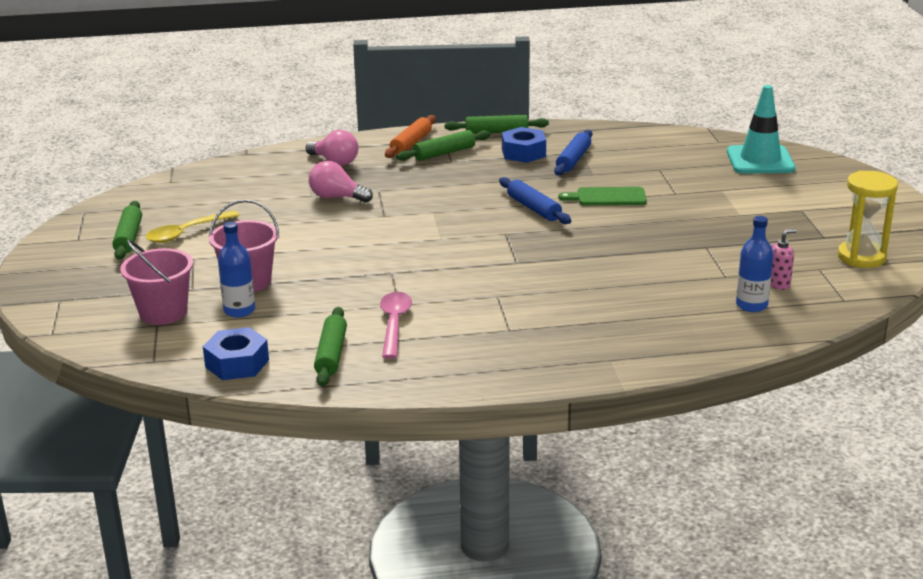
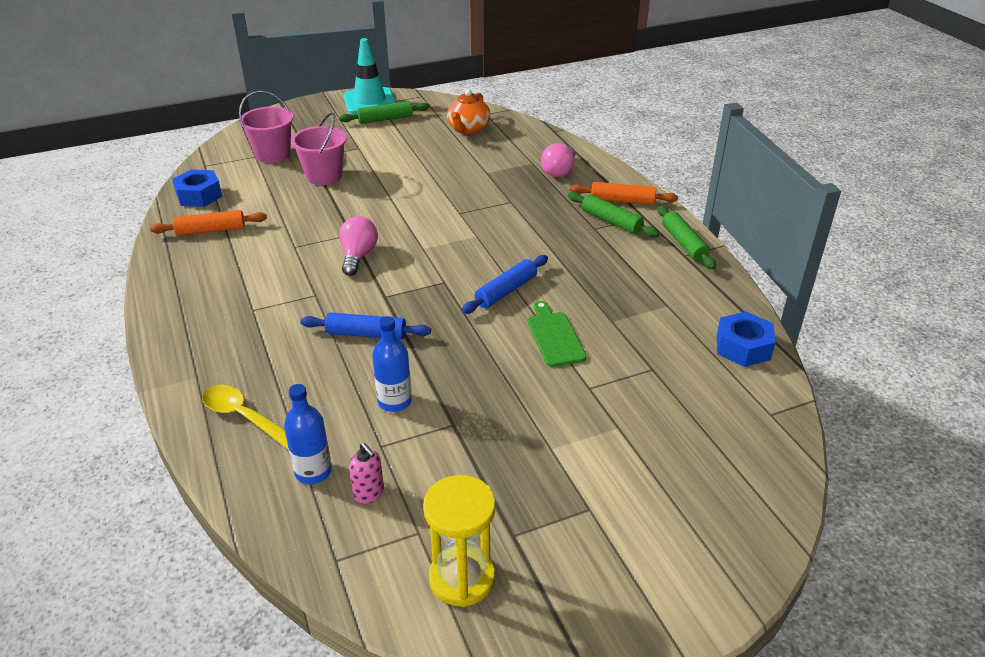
camera: 75 degrees right, 10 degrees up
(186, 233) = (399, 137): yellow spoon -> yellow spoon (244, 417)
(201, 194) = (468, 129): none -> orange teapot
(239, 310) = (278, 181): blue bottle -> blue bottle (394, 401)
(331, 354) = (211, 230): green rolling pin -> orange rolling pin
(337, 197) = (486, 185): pink light bulb -> pink light bulb (358, 256)
(394, 324) = (259, 250): pink spoon -> none
(523, 153) = (640, 267): blue nut -> blue nut (743, 347)
(573, 160) = (641, 302): blue rolling pin -> blue rolling pin (366, 334)
(760, 160) = (732, 458): turquoise traffic cone -> turquoise traffic cone (369, 101)

